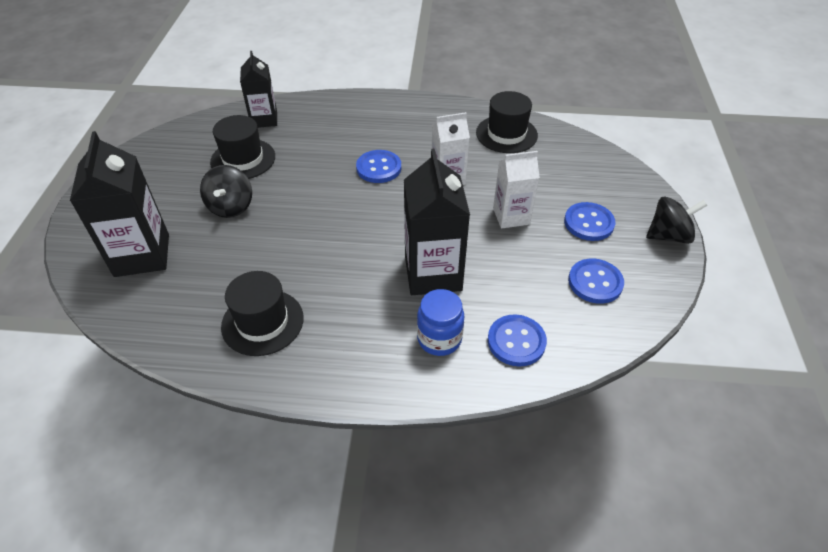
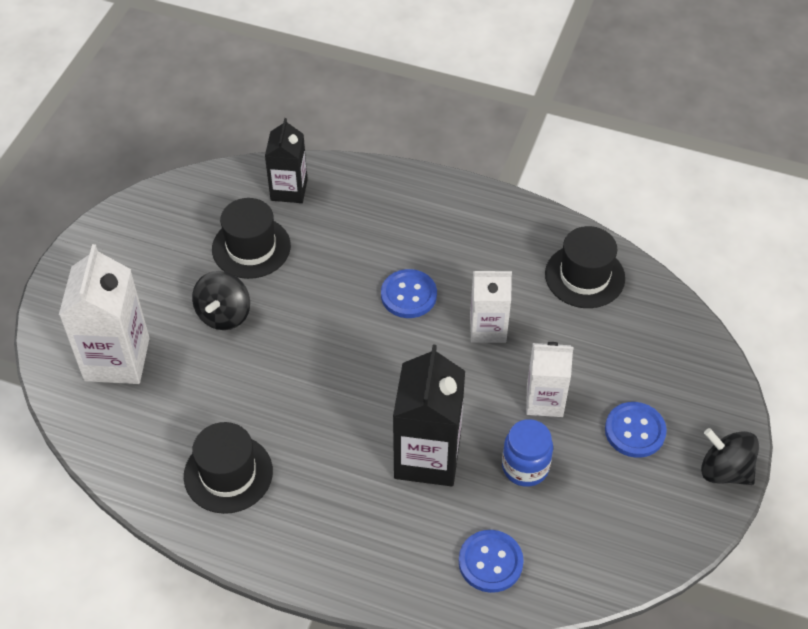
camera: 15 degrees right, 5 degrees up
(142, 255) = (117, 359): black carton -> white carton
(439, 339) = (408, 539): blue jar -> blue jar (525, 467)
(595, 282) = (608, 511): blue button -> none
(668, 235) = (725, 470): black spinning top -> black spinning top turned 150 degrees counterclockwise

